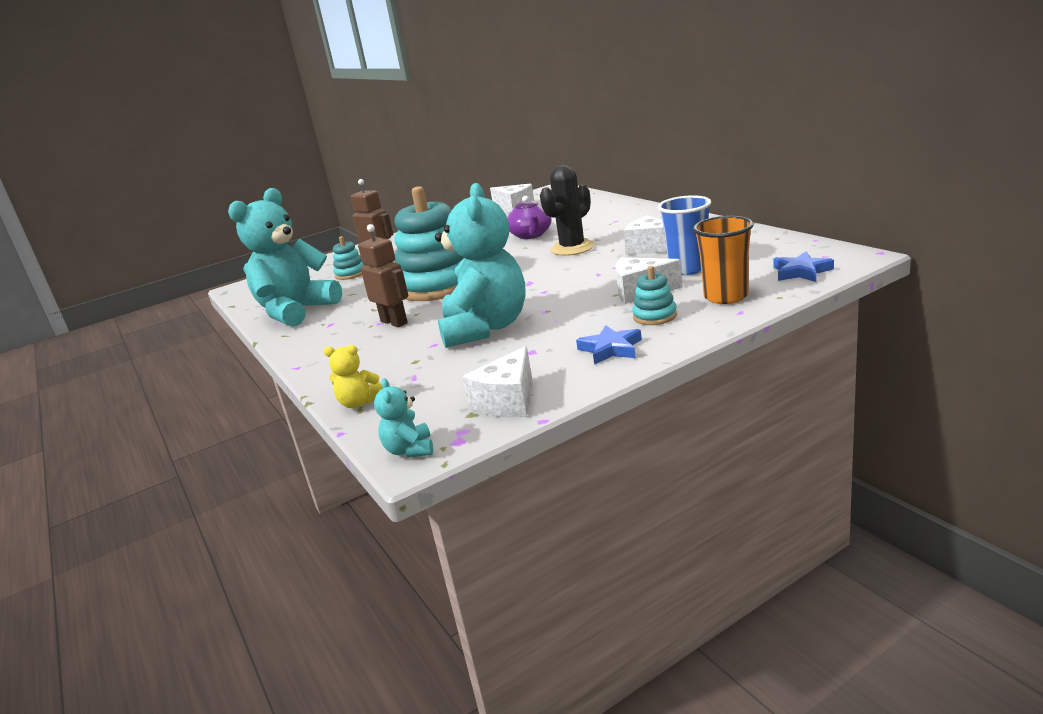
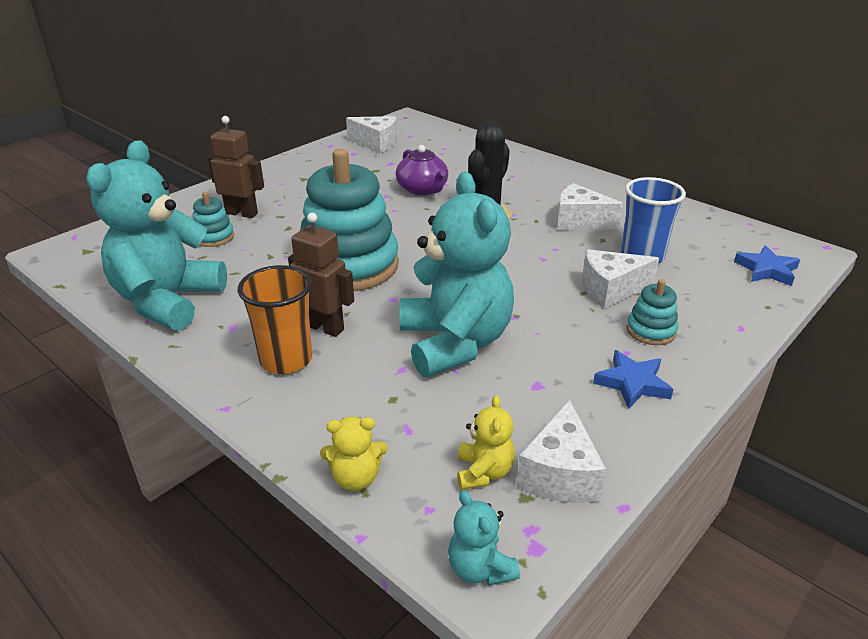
camera: 20 degrees left, 10 degrees up
(451, 400) = (483, 472): none -> yellow teddy bear
(726, 296) = (711, 303): orange cup -> orange cup (286, 360)

